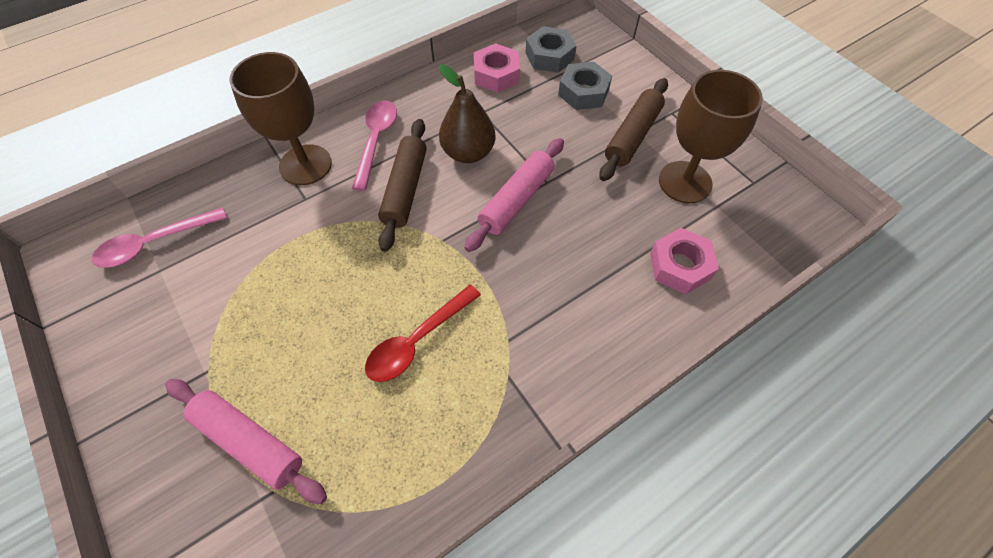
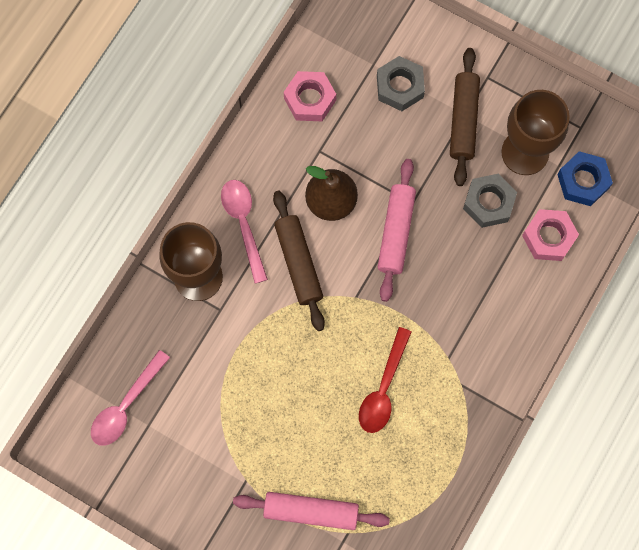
camera: 25 degrees left, 15 degrees up
(549, 56) = (348, 53): grey nut -> grey nut (488, 203)
(739, 229) = (583, 181): none -> blue nut

